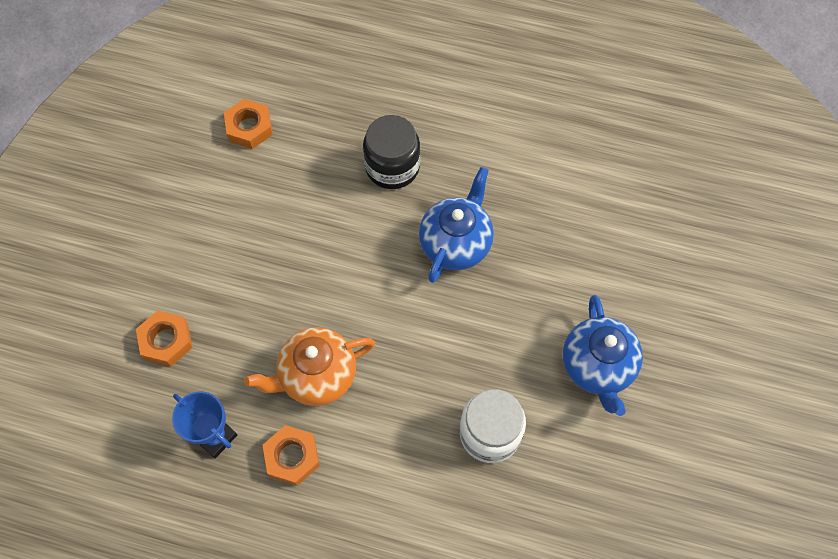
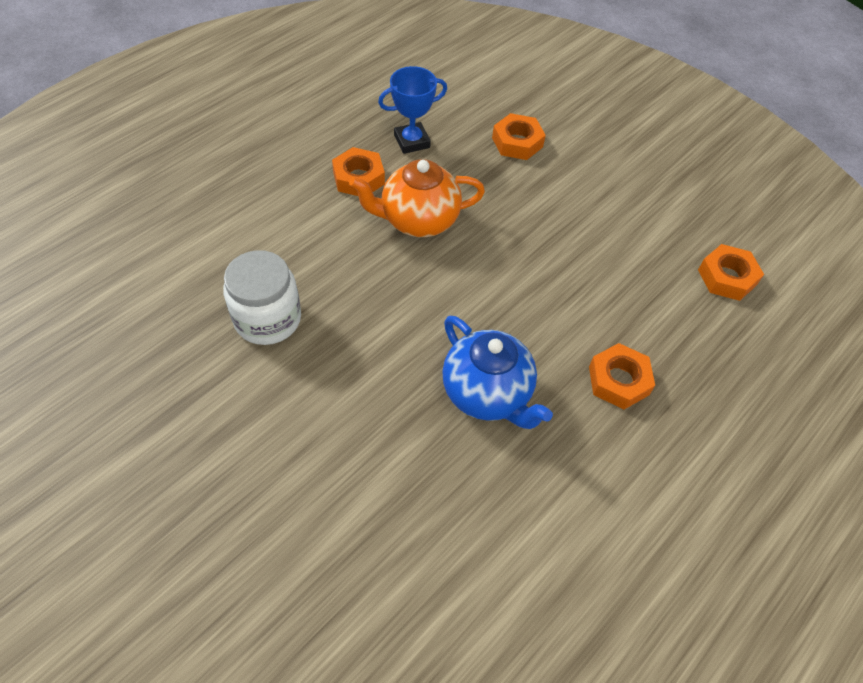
camera: 115 degrees right, 10 degrees down
(316, 376) = (418, 220): orange teapot -> orange teapot turned 105 degrees counterclockwise
(392, 167) = (618, 380): black jar -> orange nut
(597, 367) = (256, 452): blue teapot -> none

